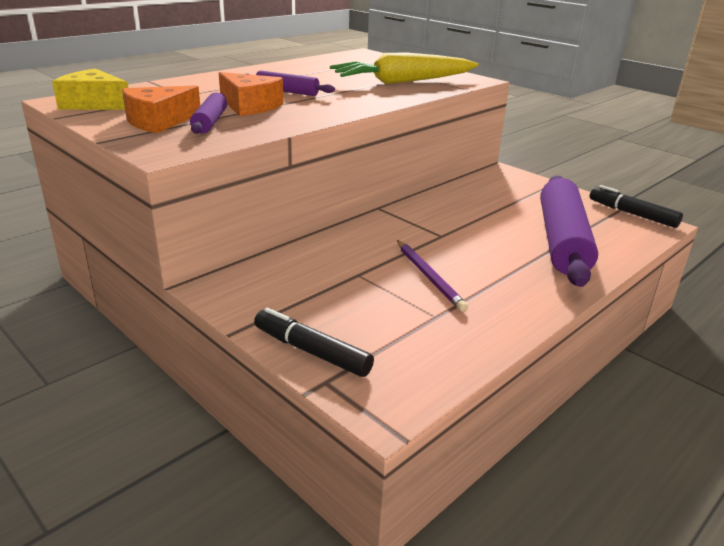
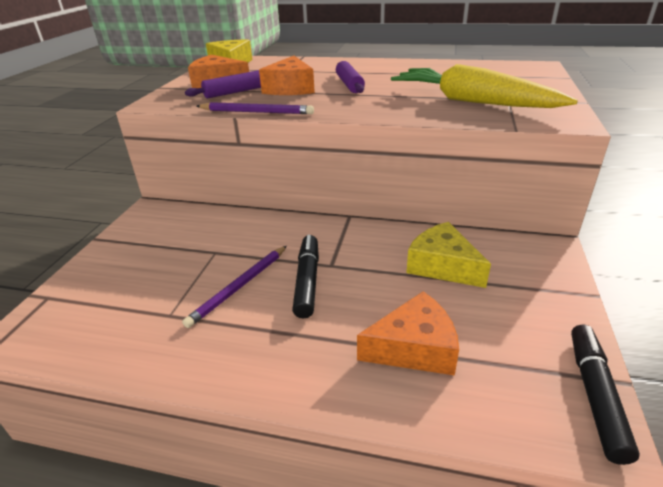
camera: 60 degrees right, 5 degrees up
(293, 127) = (256, 112): none -> purple pencil
(312, 352) = (84, 277): black marker -> black marker (307, 281)
(486, 204) = (442, 266): none -> yellow cheese
(561, 240) = (414, 348): purple rolling pin -> orange cheese

